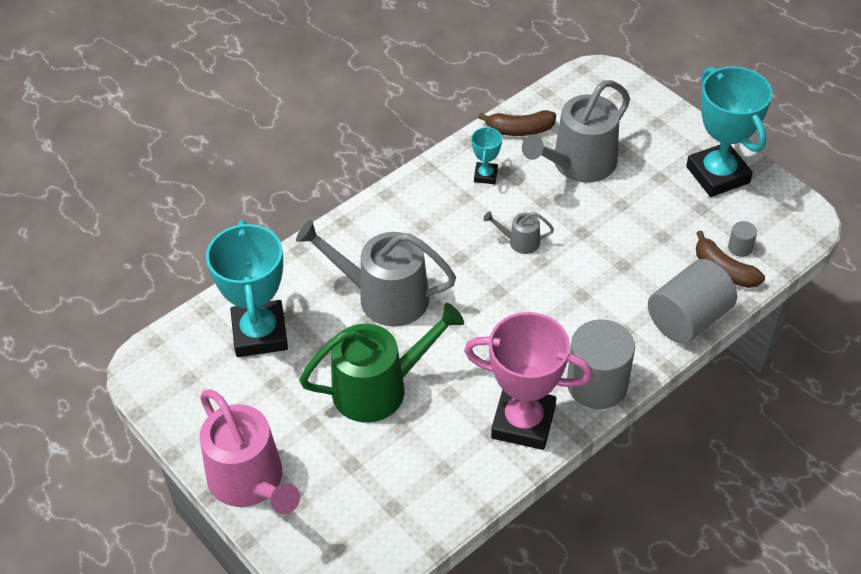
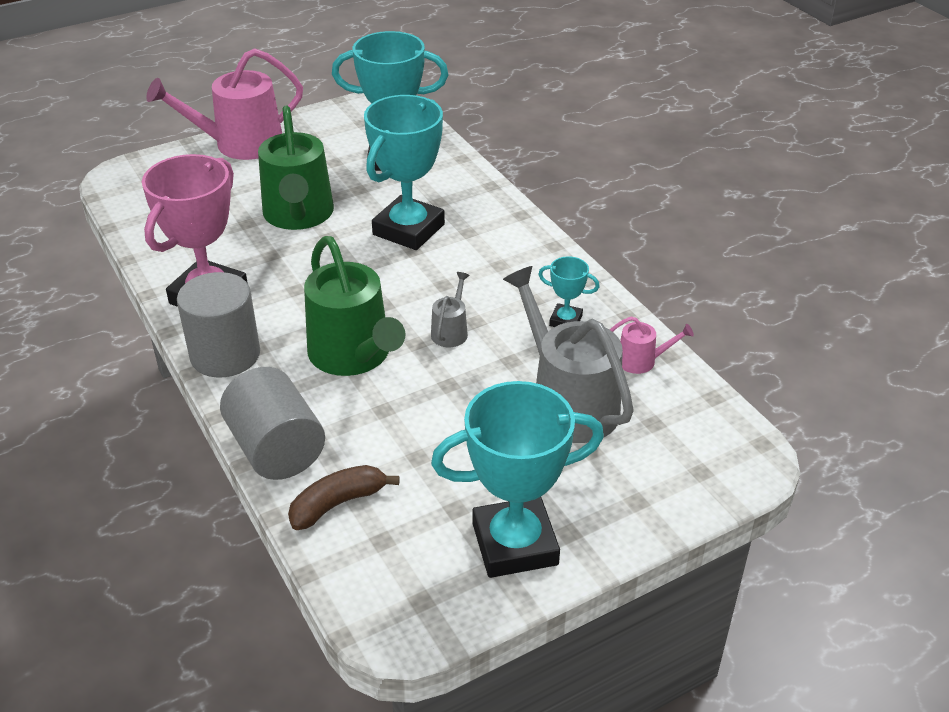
camera: 100 degrees right, 10 degrees down
(384, 296) = (408, 229): grey watering can -> turquoise trophy
(519, 130) = (641, 361): brown banana -> pink watering can
(568, 297) = (353, 355): none -> green watering can
(740, 247) = (370, 532): grey cylinder -> none

